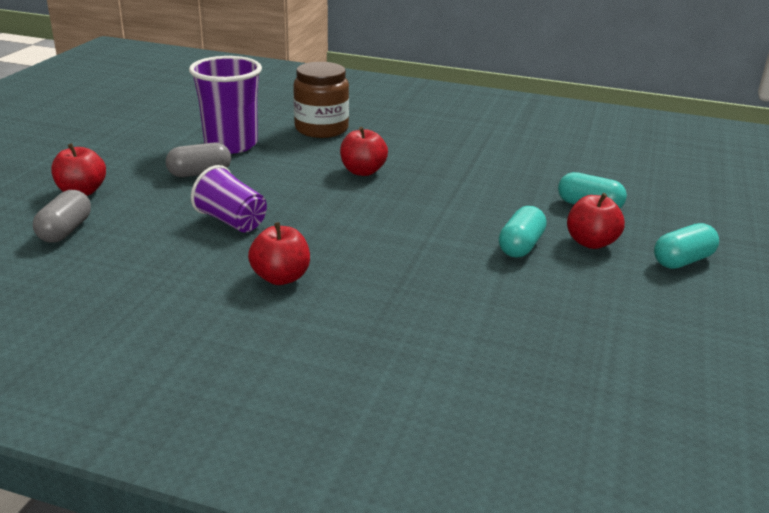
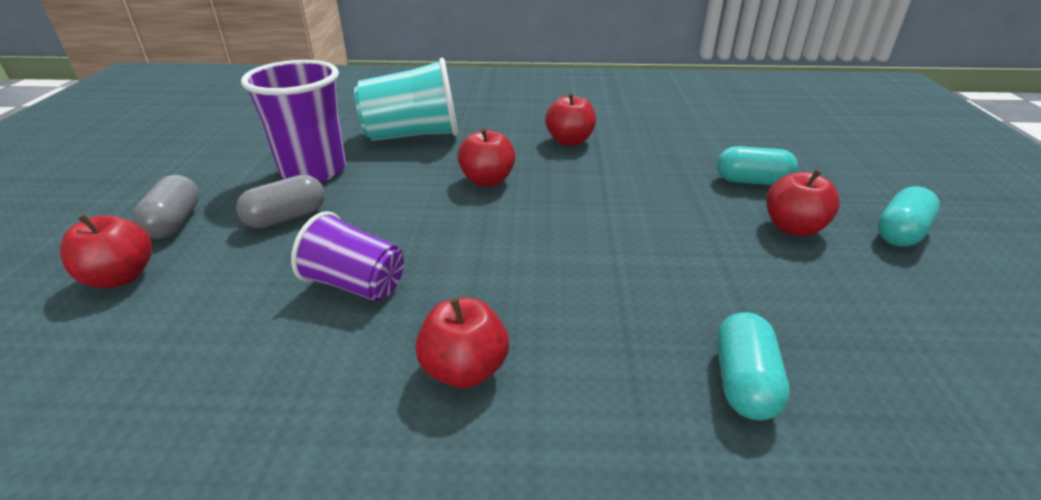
camera: 15 degrees left, 5 degrees up
(65, 231) = (102, 355): grey capsule -> grey capsule (174, 222)
(321, 129) = (413, 135): brown jar -> turquoise cup
(452, 152) = (569, 141): none -> red apple
(520, 246) = (725, 248): turquoise capsule -> turquoise capsule (743, 382)

